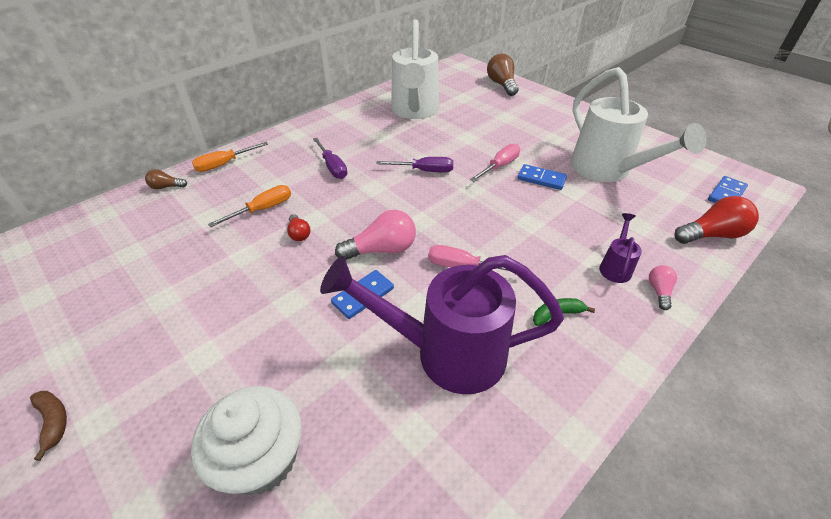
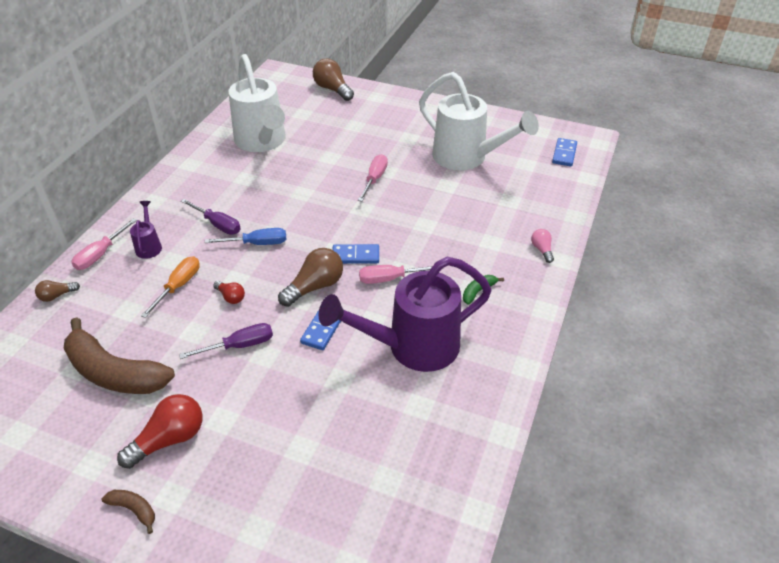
camera: 25 degrees left, 0 degrees up
(153, 269) = (114, 372): none -> brown banana
(224, 164) = (100, 254): orange screwdriver -> pink screwdriver
(262, 459) = (322, 464): white cupcake -> none
(355, 193) = (257, 243): none -> blue screwdriver
(382, 250) = (315, 287): pink light bulb -> brown light bulb
(424, 171) = (309, 203): purple screwdriver -> purple screwdriver (239, 345)
(541, 179) = (416, 181): blue domino -> blue domino (355, 256)
(615, 267) = (505, 241): purple watering can -> purple watering can (149, 246)
(711, 235) = (563, 193): red light bulb -> red light bulb (169, 439)

